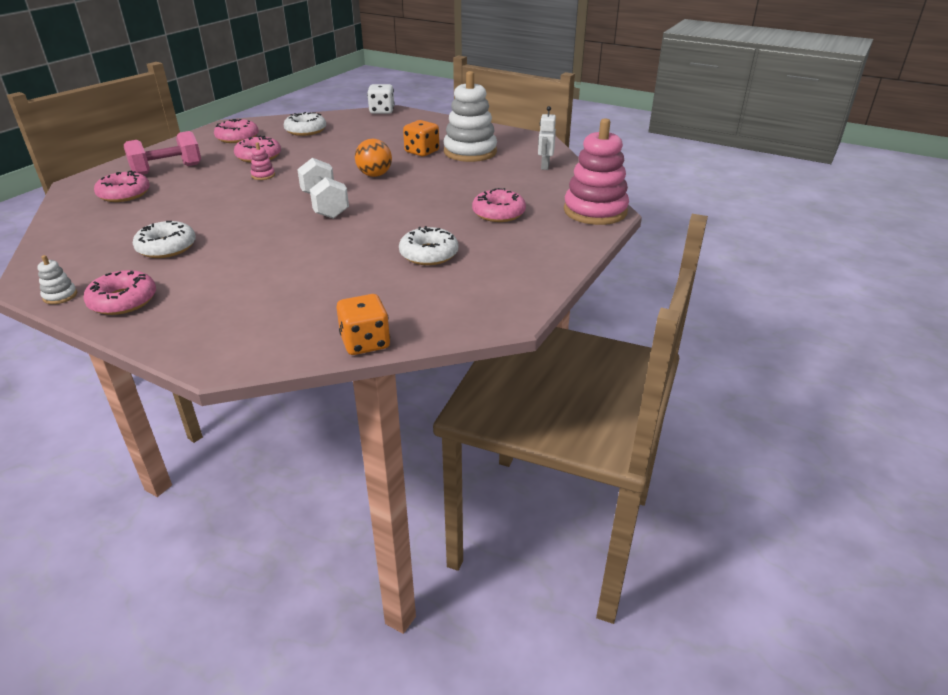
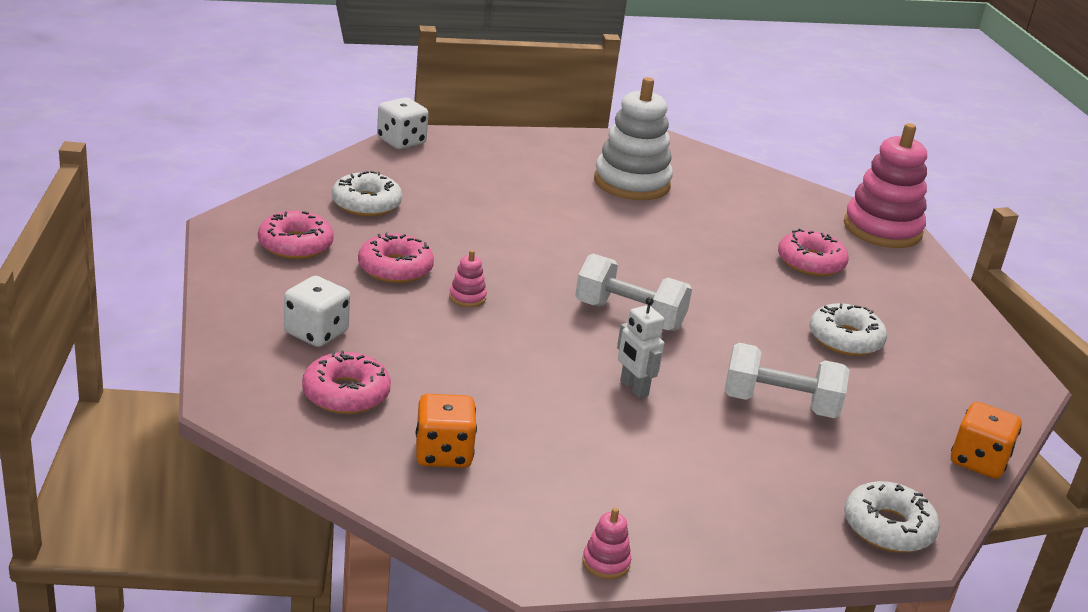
camera: 45 degrees left, 5 degrees down
(60, 296) = (606, 563): white stacking toy -> pink stacking toy
(123, 301) = (686, 532): pink donut -> none
(166, 247) = (579, 446): white donut -> white donut (888, 527)
(167, 170) = (316, 333): pink dumbbell -> white dice
(310, 269) = (779, 404): none -> white dumbbell
(374, 175) = (596, 252): orange ball -> none
(422, 152) = (579, 198): orange dice -> orange dice (443, 453)
(544, 166) = (740, 181): white robot -> white robot (633, 388)

